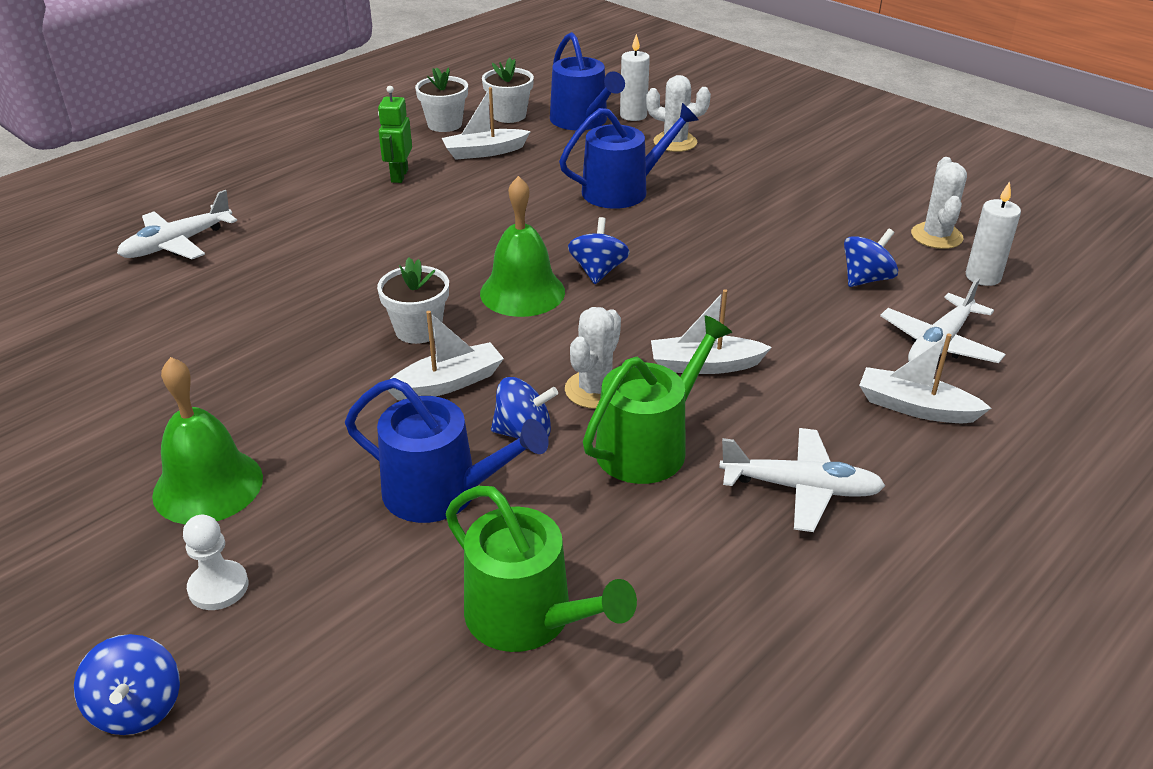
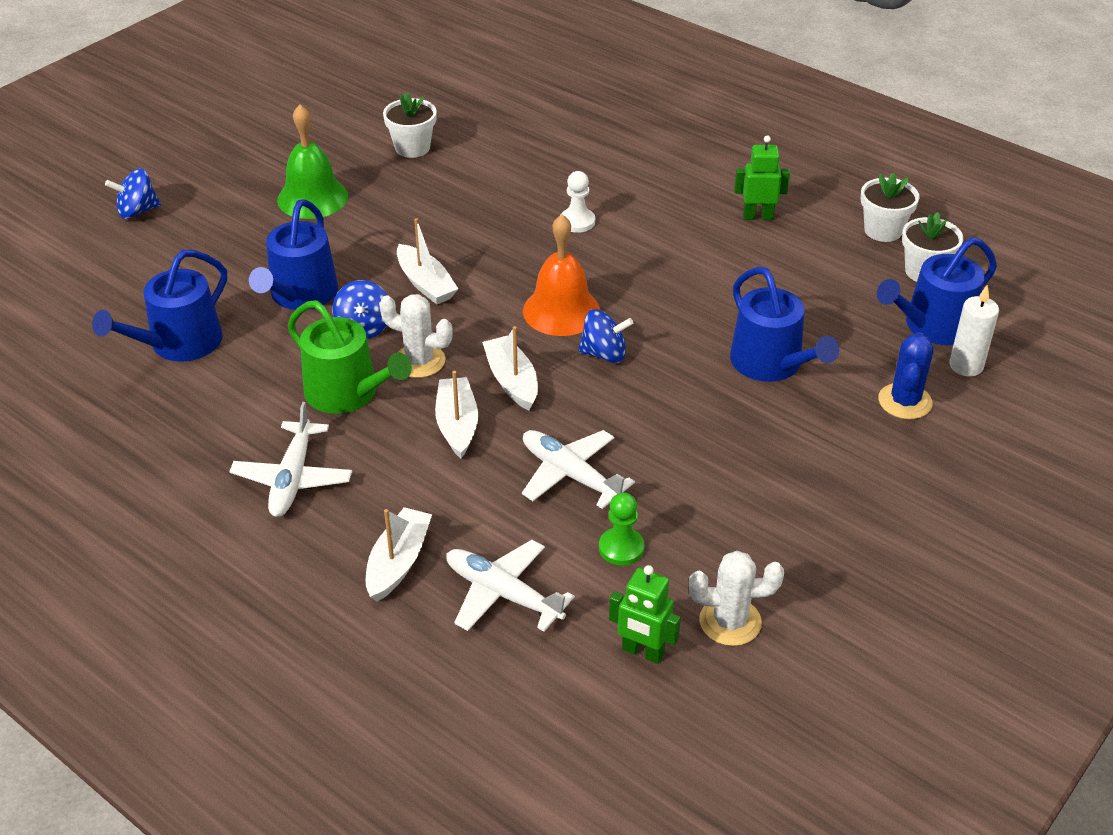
camera: 85 degrees right, 5 degrees up
(177, 244) = (607, 124): white plane -> white plane (570, 475)
(218, 587) = (222, 219): white pawn -> white pawn (577, 222)
(418, 330) = (497, 260): white flower pot -> white flower pot (412, 148)
(484, 152) = (828, 263): white boat -> white boat (512, 381)
(522, 292) = (561, 310): green bell -> orange bell
(528, 617) = (179, 344): green watering can -> blue watering can
(675, 142) = (905, 401): white cactus -> blue cactus
(866, 279) = (621, 548): blue spinning top -> green pawn
(983, 277) = (642, 652): white candle -> green robot

